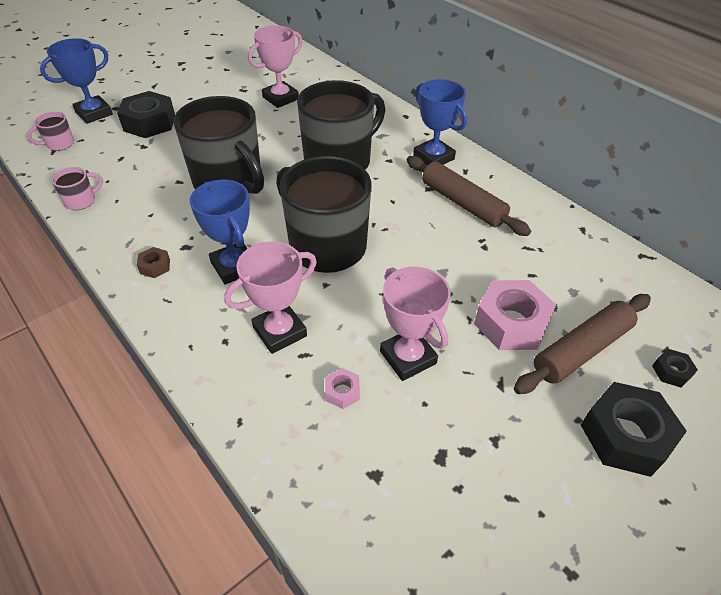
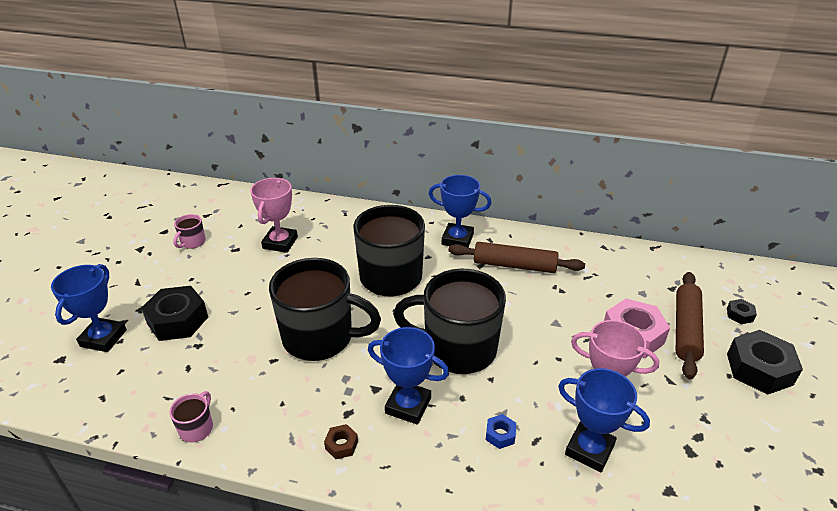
camera: 35 degrees left, 10 degrees down
(59, 144) = (101, 386): pink mug -> pink mug (192, 242)
(280, 331) = (500, 435): pink trophy -> blue nut
(342, 392) = (589, 450): pink nut -> blue trophy

